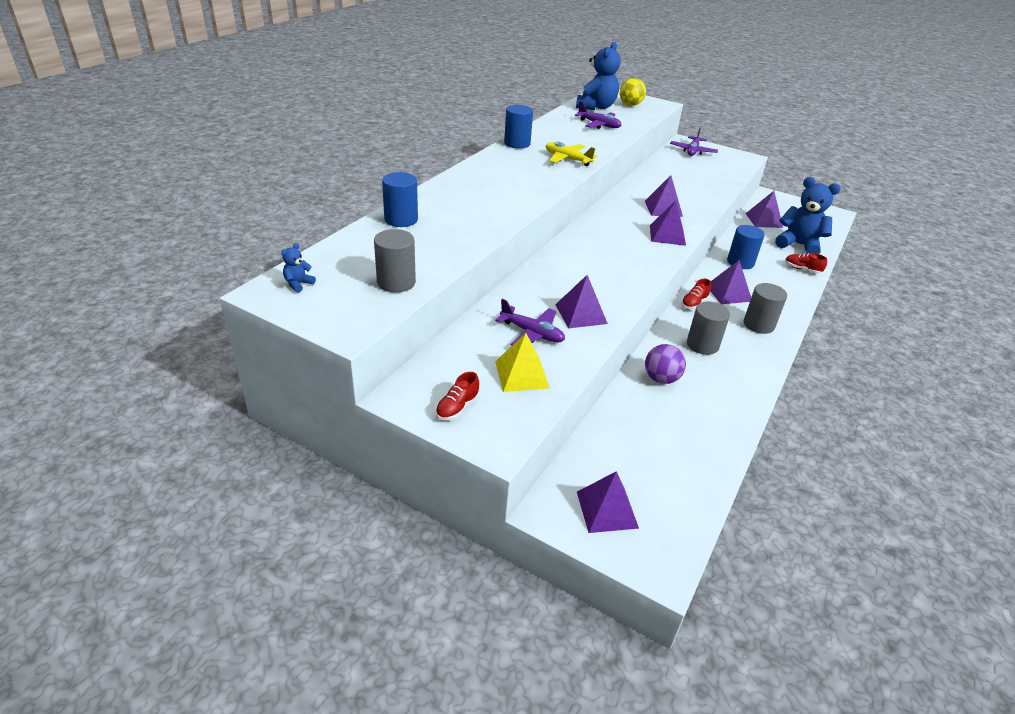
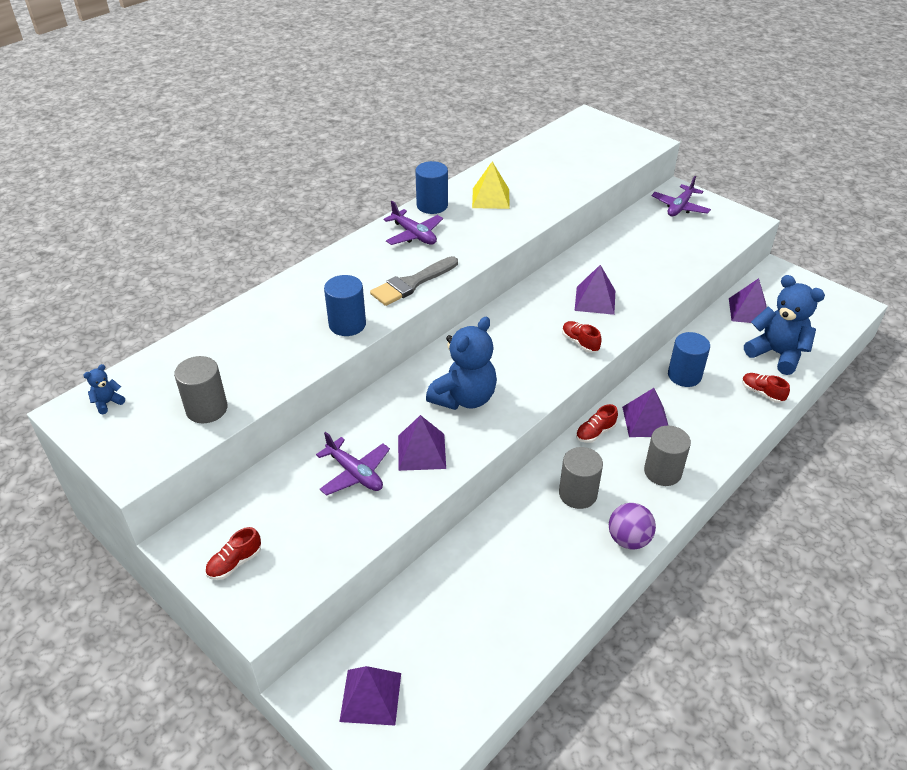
camera: 15 degrees right, 5 degrees up
(401, 219) = (249, 318): blue cylinder -> blue cylinder (347, 324)
(521, 374) = (320, 528): yellow pyramid -> yellow pyramid (490, 198)
(529, 191) = (412, 283): none -> grey brush
(567, 159) = (481, 234): yellow plane -> none
(596, 107) = (560, 145): blue teddy bear -> blue teddy bear (464, 398)
(599, 125) = (548, 177): purple plane -> purple plane (414, 235)
(630, 105) = (607, 142): yellow ball -> none
(661, 379) = (506, 536): purple ball -> purple ball (628, 539)
(667, 235) = (580, 343): purple pyramid -> red shoe

